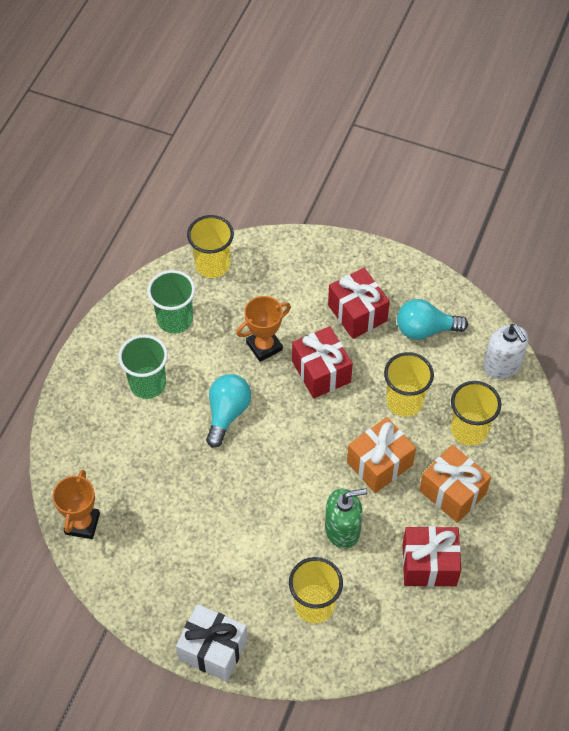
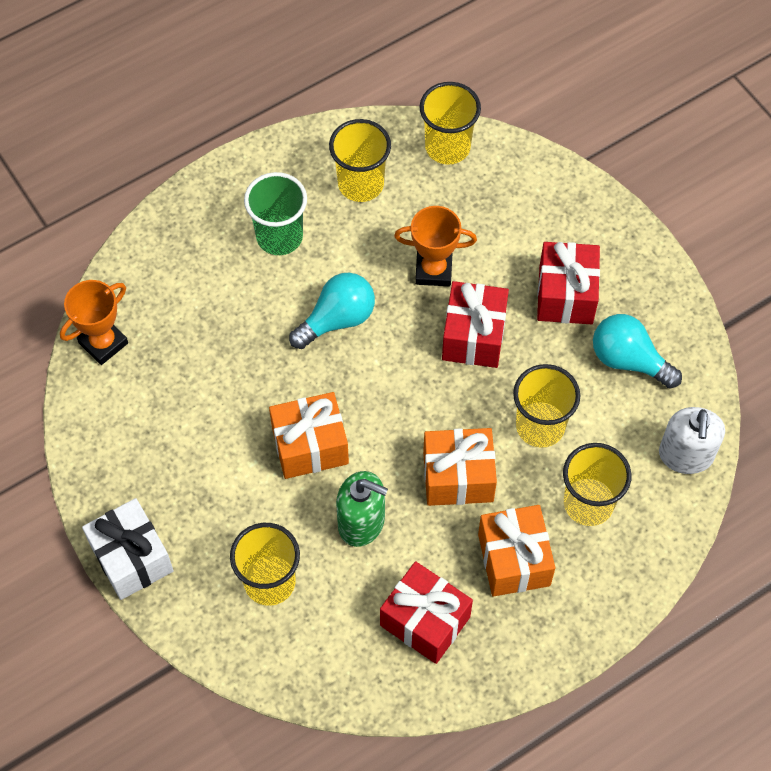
camera: 35 degrees right, 5 degrees up
(175, 320) = (361, 184): green cup -> yellow cup
(272, 503) = (310, 446): none -> orange gift

